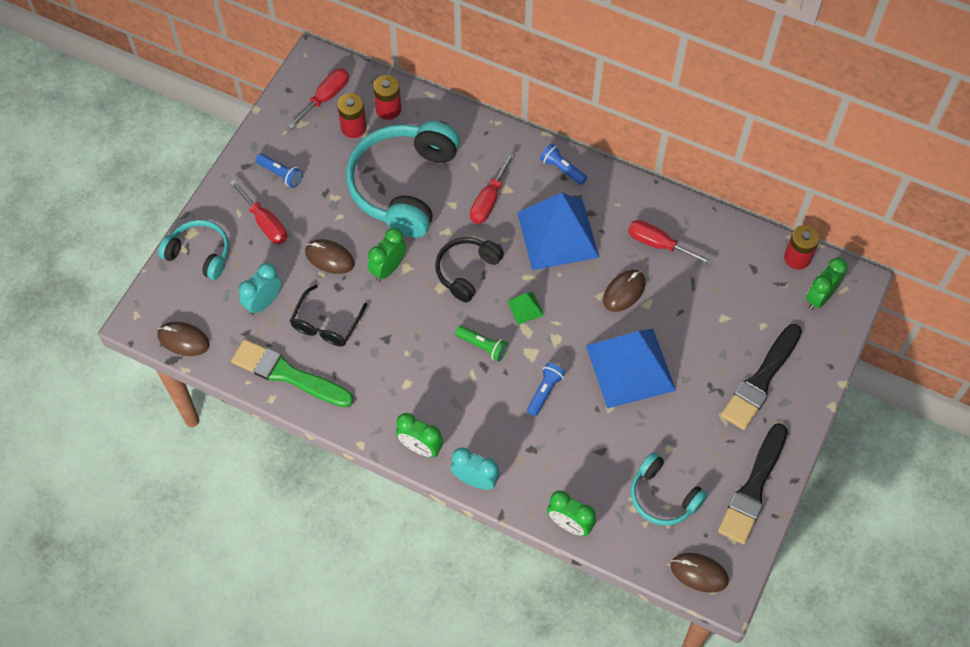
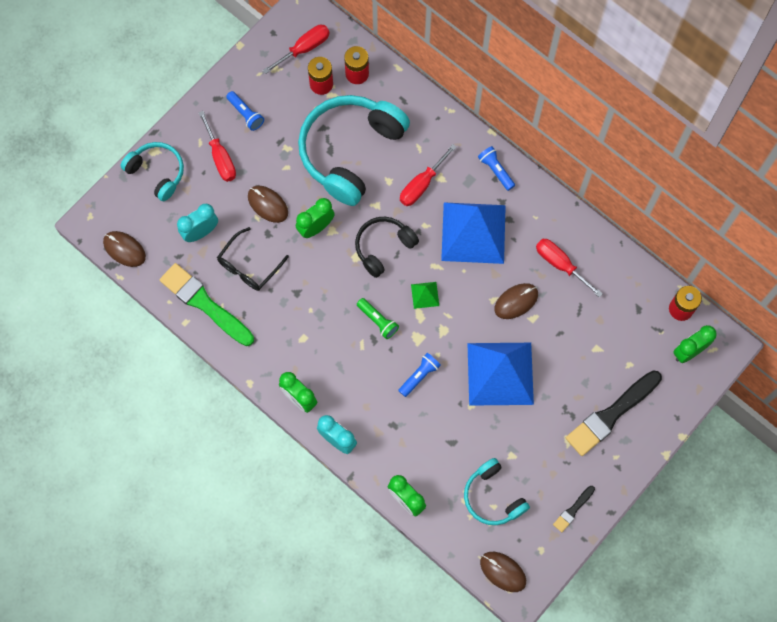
camera: 15 degrees right, 10 degrees up
(753, 488) = (573, 510): black brush -> black brush, size x0.47

